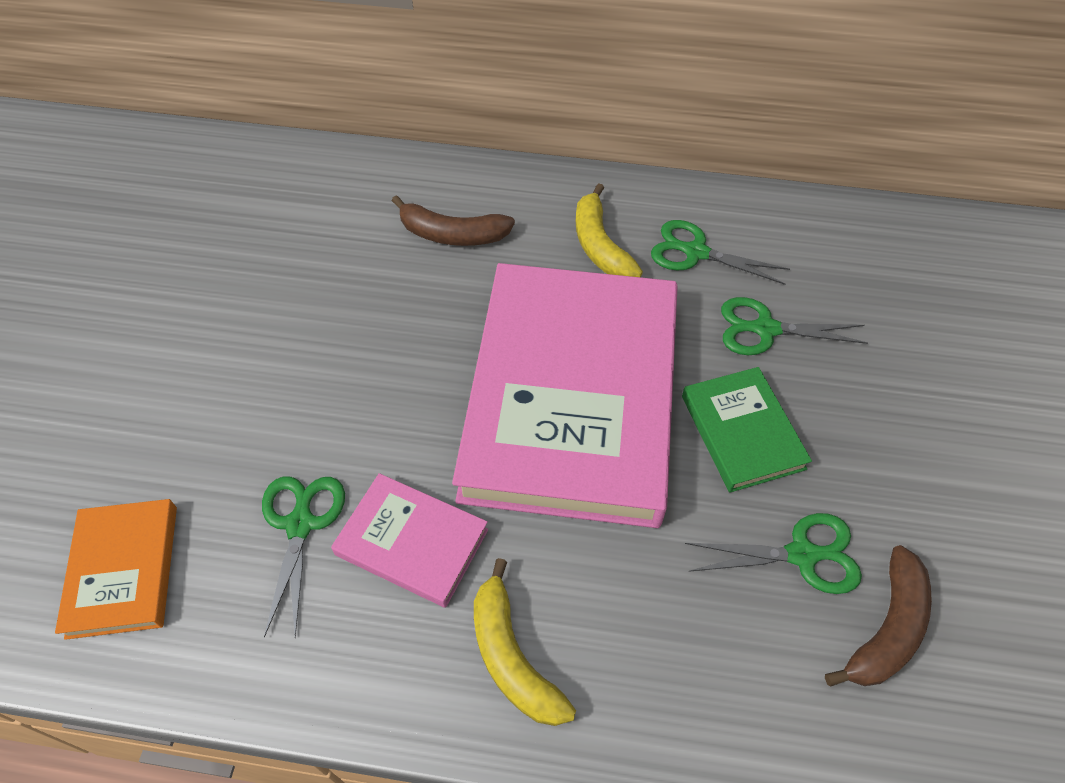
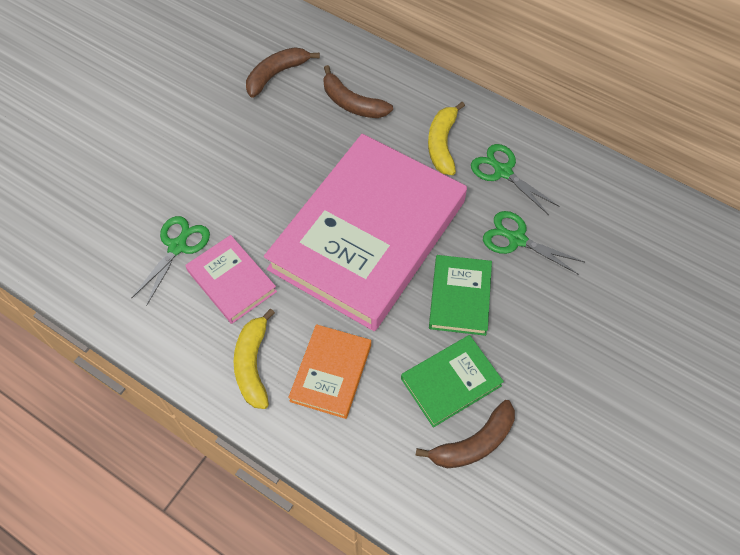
camera: 25 degrees right, 5 degrees up
(123, 570) = (77, 234): orange book -> orange book (331, 373)
(326, 232) = (276, 75): none -> brown banana
(803, 555) = (451, 382): green scissors -> green book

